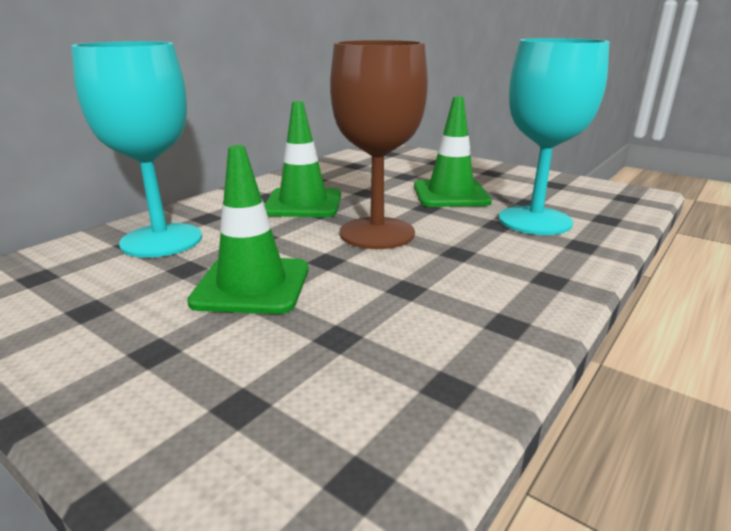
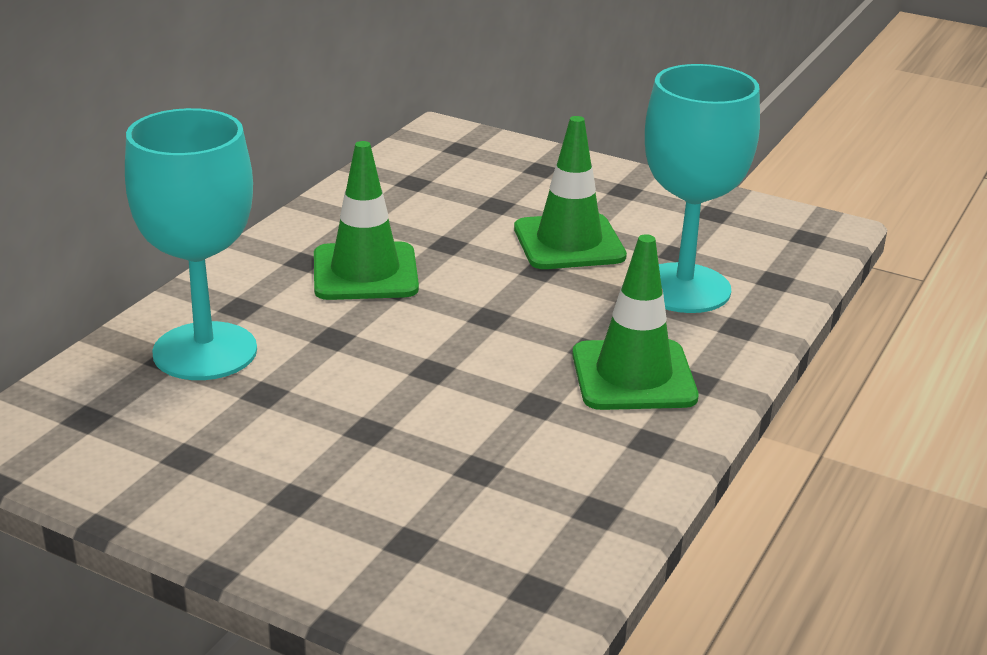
camera: 10 degrees left, 5 degrees up
(252, 285) = (358, 412): green traffic cone -> green traffic cone (633, 376)
(377, 233) = (483, 322): brown goblet -> none

